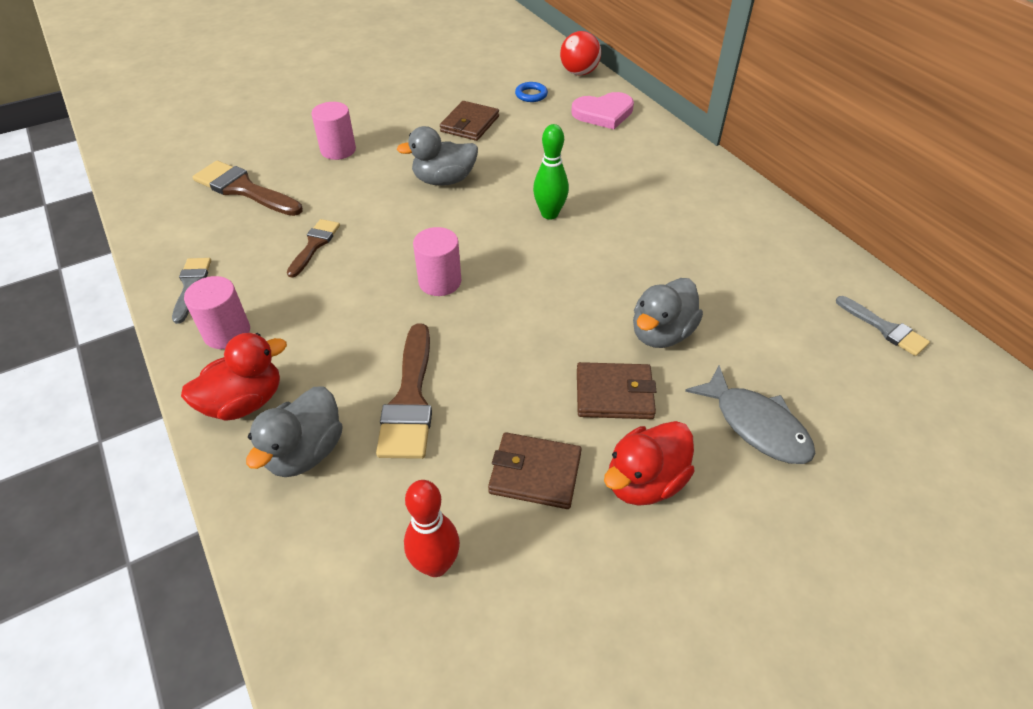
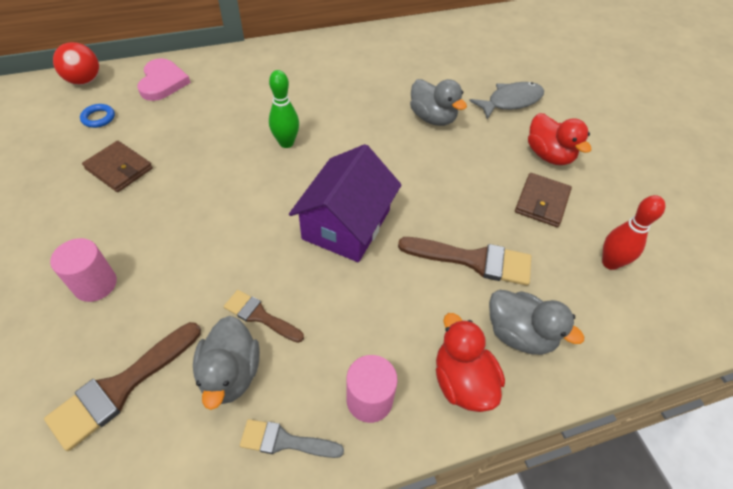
camera: 80 degrees left, 5 degrees up
(440, 281) = (346, 224): pink cylinder -> purple house
(444, 180) = (203, 201): grey duck -> grey duck (231, 373)
(614, 394) = (481, 152): brown wallet -> none
(885, 328) = (447, 35): grey brush -> none

